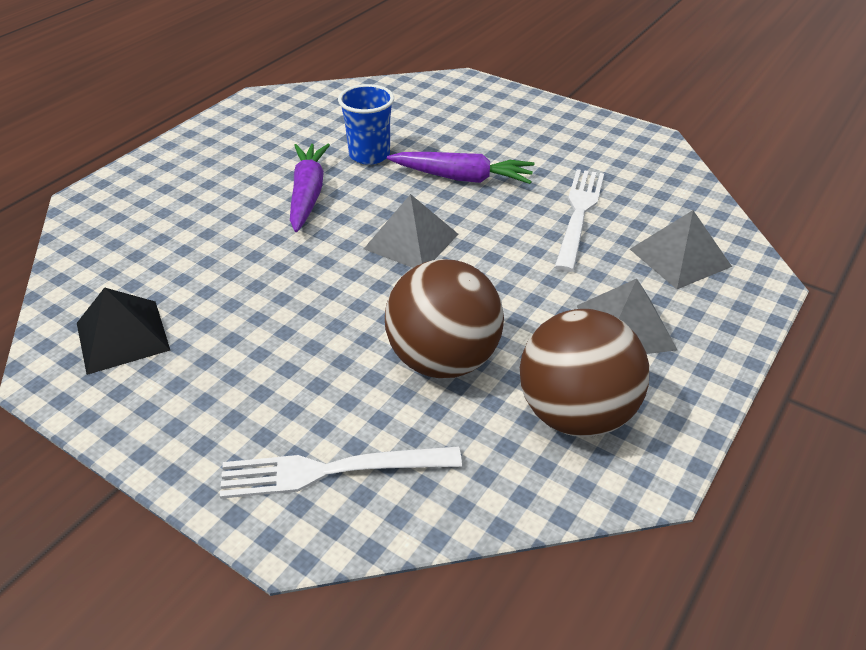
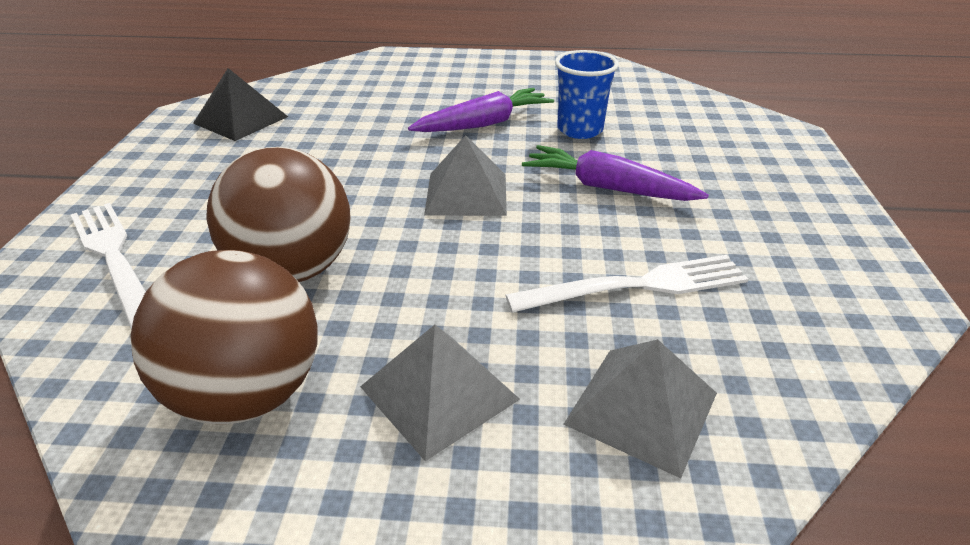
camera: 60 degrees right, 5 degrees down
(462, 178) = (607, 187): purple carrot -> purple carrot turned 135 degrees clockwise

